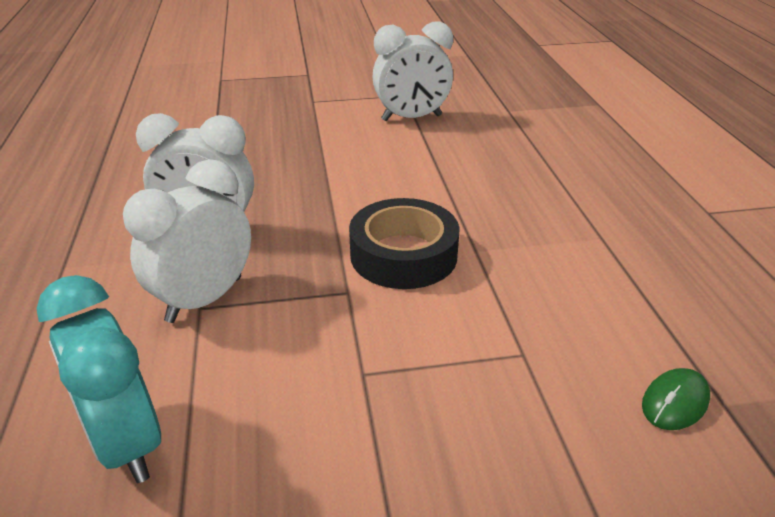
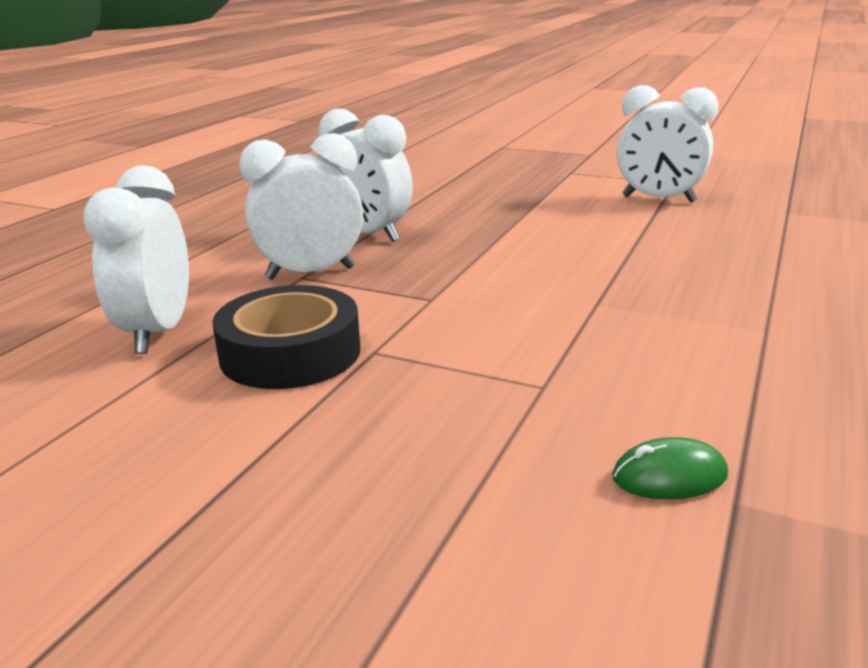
camera: 35 degrees right, 10 degrees down
(126, 442) = (157, 332): turquoise clock -> white clock
(403, 255) = (516, 288): black tape -> black tape (290, 353)

